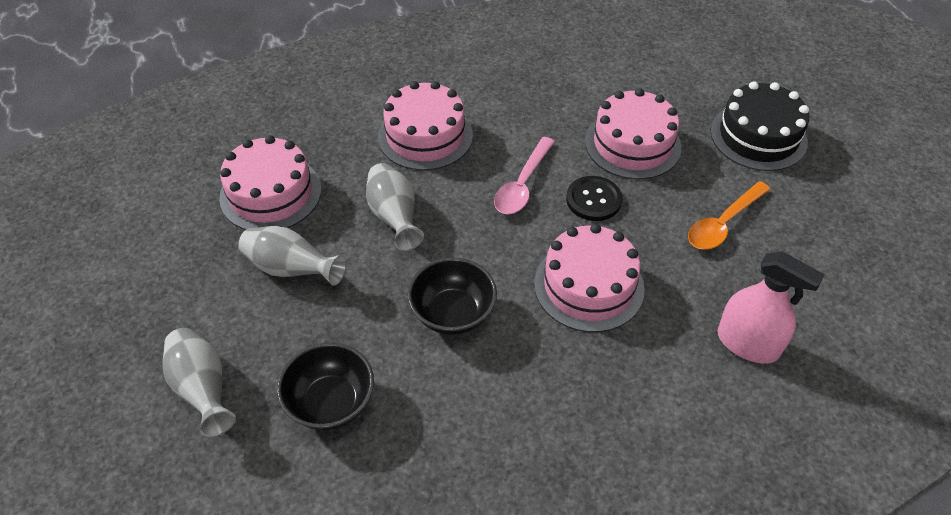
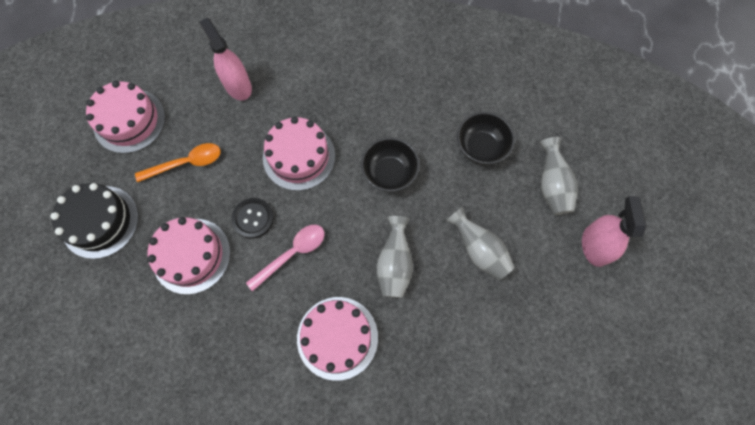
camera: 155 degrees left, 20 degrees up
(126, 332) = (594, 246): none -> pink spray bottle
(270, 193) = (476, 329): pink cake -> pink cake (129, 121)

